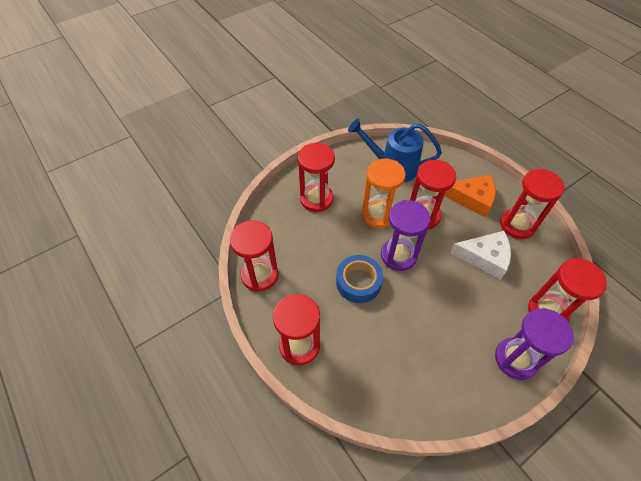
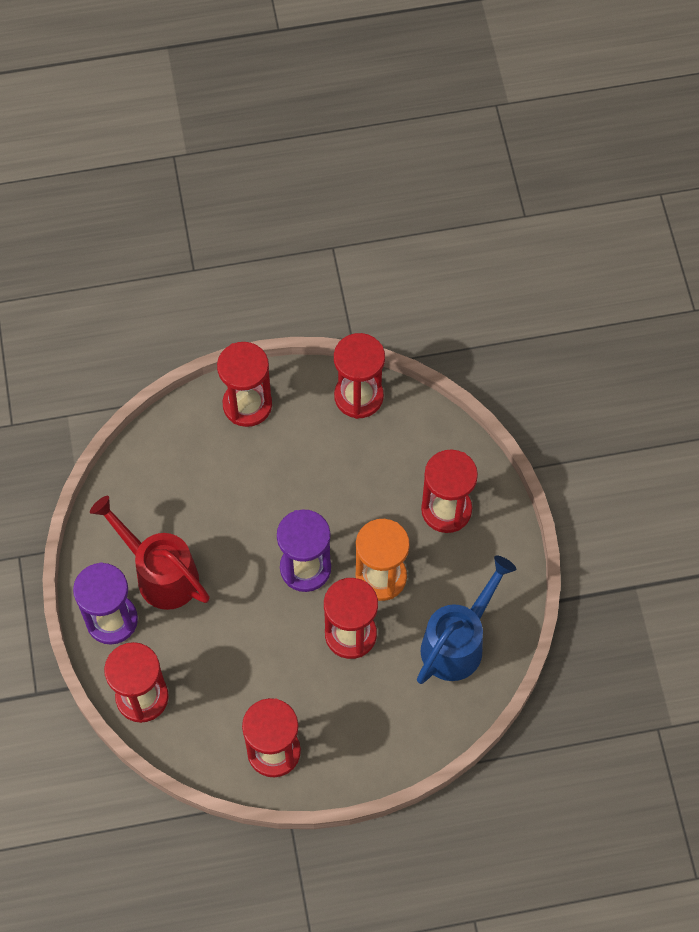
camera: 115 degrees right, 10 degrees up
(358, 282) = (292, 502): blue tape -> none
(461, 343) = (160, 573): none -> red watering can
(472, 199) = (346, 720): orange cheese -> none
(485, 257) = (248, 673): white cheese -> none

